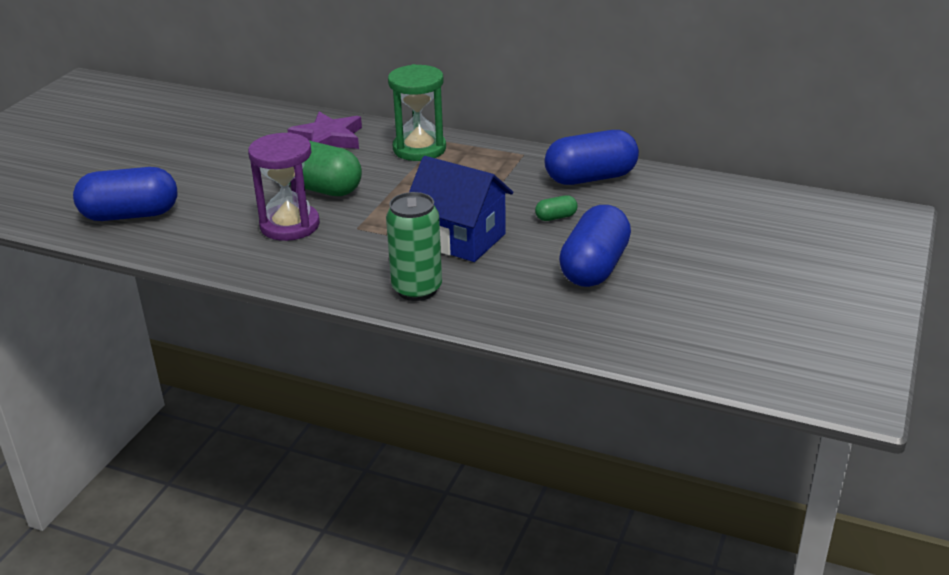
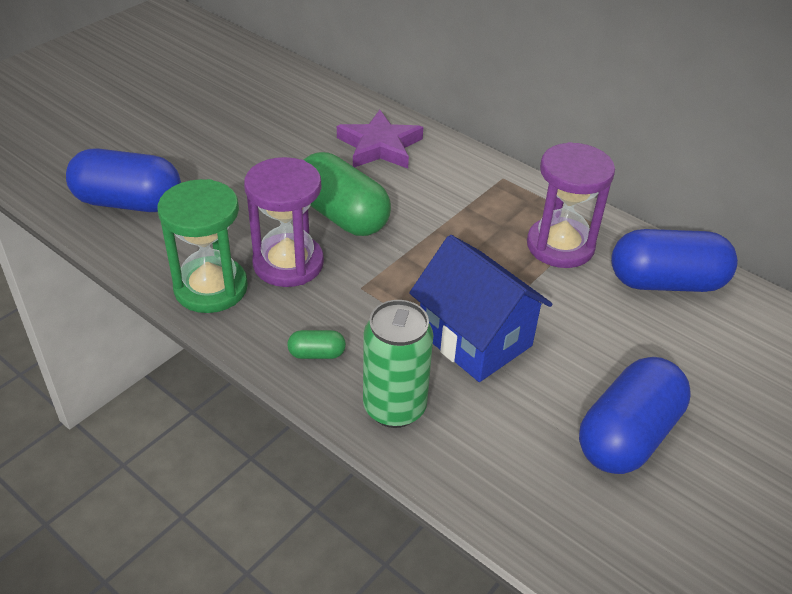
camera: 15 degrees right, 10 degrees up
(419, 149) = (475, 186): green hourglass -> green hourglass (211, 288)
(502, 172) = (560, 246): none -> purple hourglass
(556, 217) = (603, 335): green capsule -> green capsule (317, 354)

